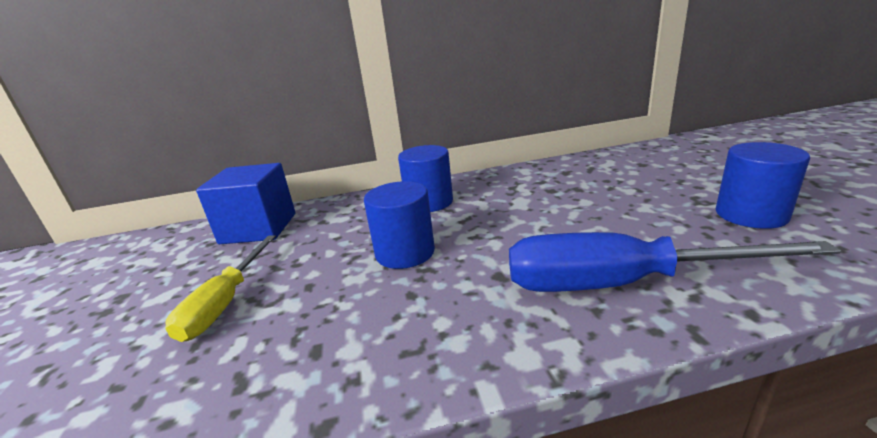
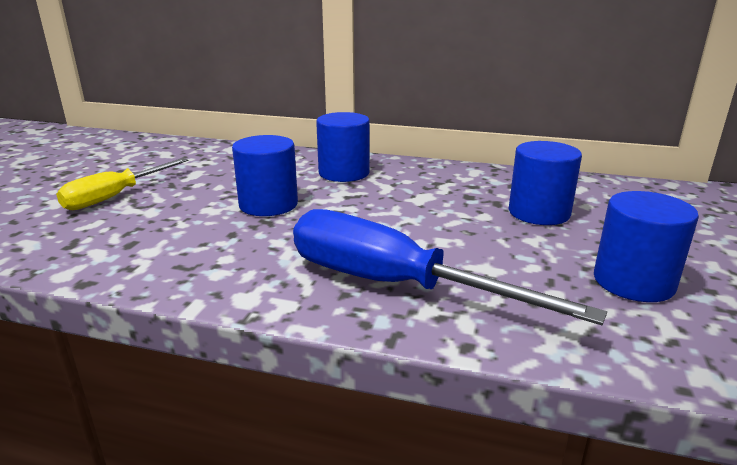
camera: 25 degrees right, 0 degrees up
(259, 228) = (194, 153): blue cube -> none
(616, 187) = (539, 213): none -> blue cylinder

